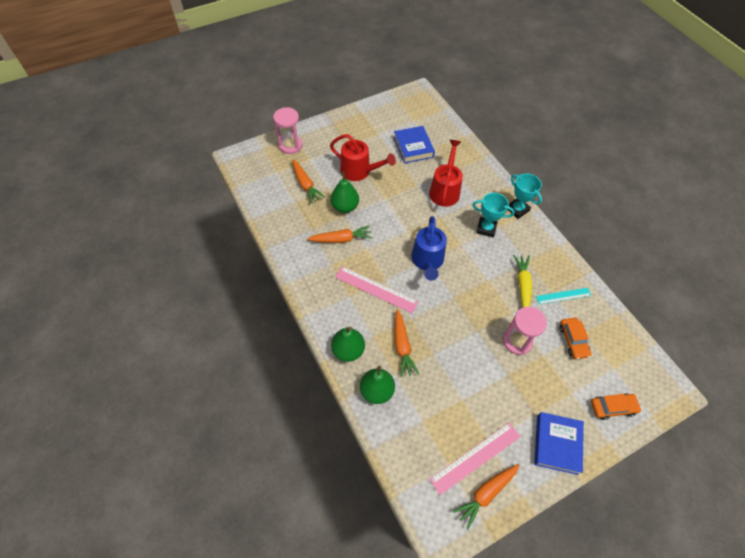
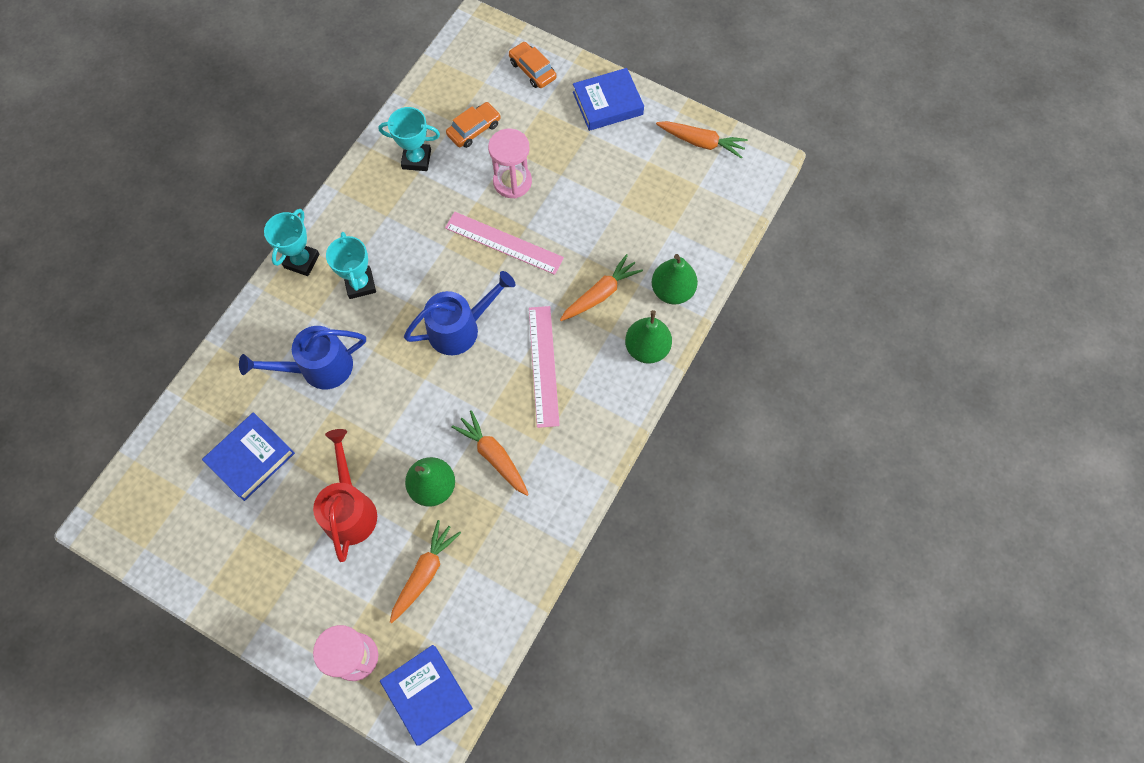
camera: 120 degrees left, 10 degrees up
(252, 161) = (427, 695): none -> blue book
(445, 190) = (318, 368): red watering can -> blue watering can
(475, 457) = (673, 165): pink ruler -> pink ruler (504, 242)
(522, 285) = (428, 206): yellow carrot -> none
(563, 296) = (416, 159): turquoise ruler -> turquoise trophy

